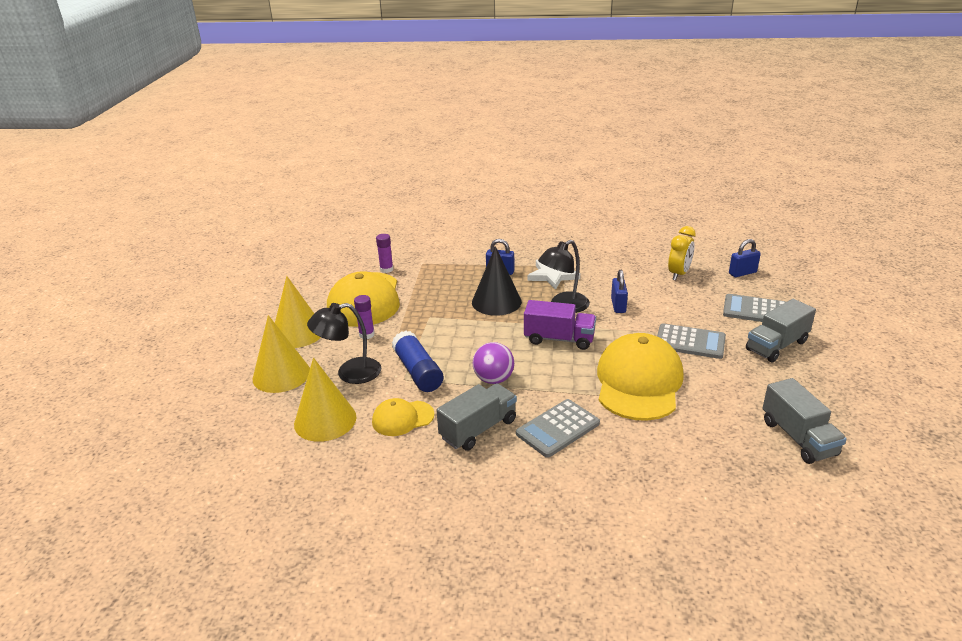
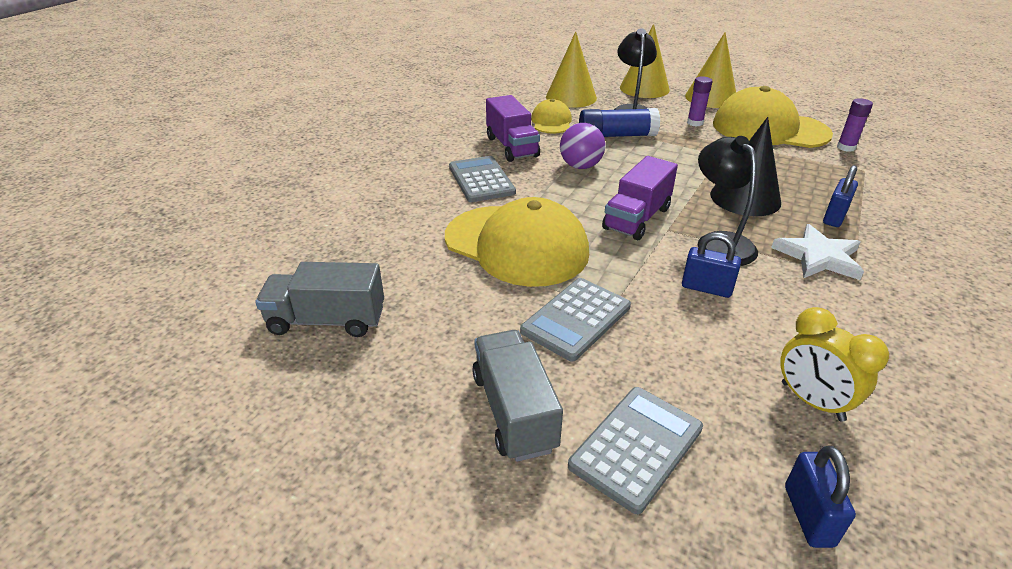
camera: 110 degrees right, 5 degrees up
(478, 429) = (512, 147): grey truck -> purple truck

